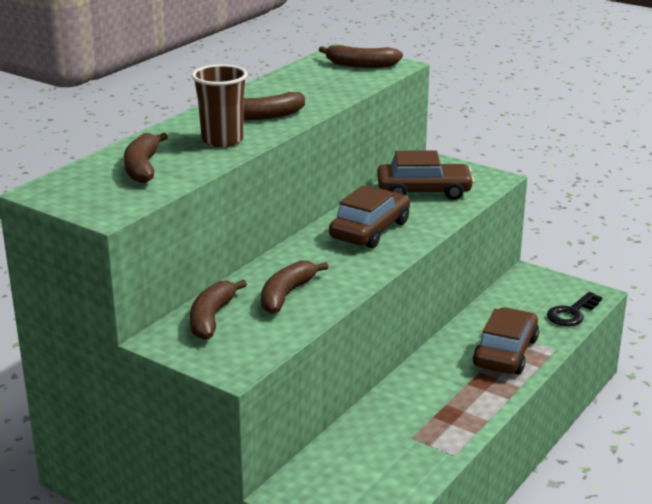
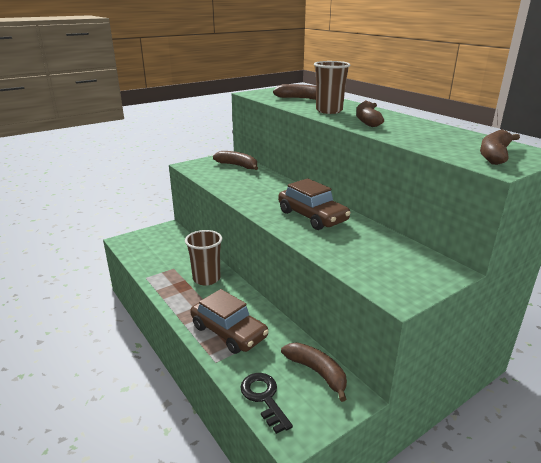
camera: 110 degrees right, 0 degrees up
(286, 295) = (245, 182): brown banana -> brown banana (317, 372)
(417, 398) = (206, 278): none -> brown cup
(424, 191) = (376, 250): brown car -> none

